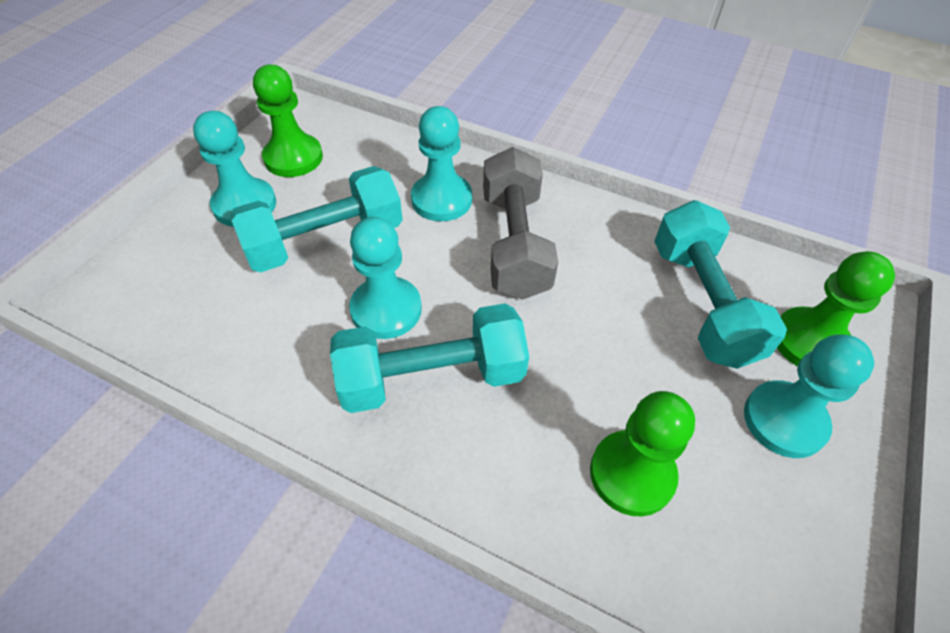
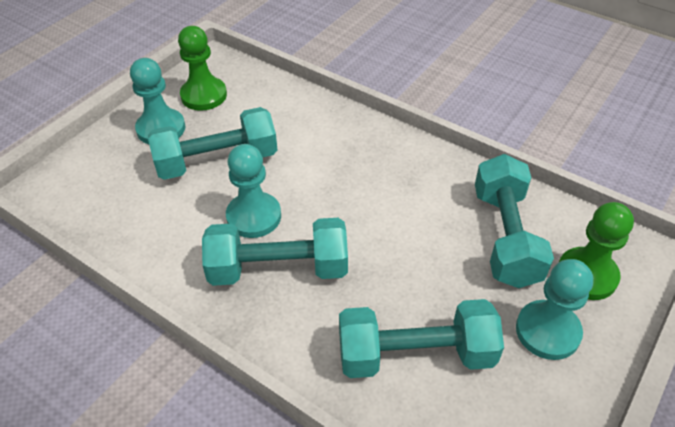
camera: 10 degrees right, 5 degrees down
(441, 199) = (313, 137): turquoise pawn -> none
(515, 243) = (364, 176): grey dumbbell -> none
(632, 474) = (415, 355): green pawn -> turquoise dumbbell

